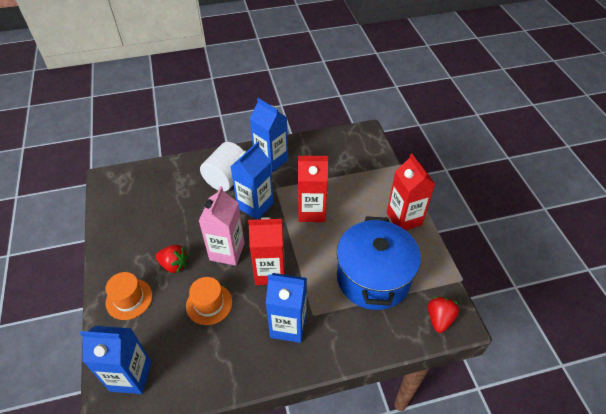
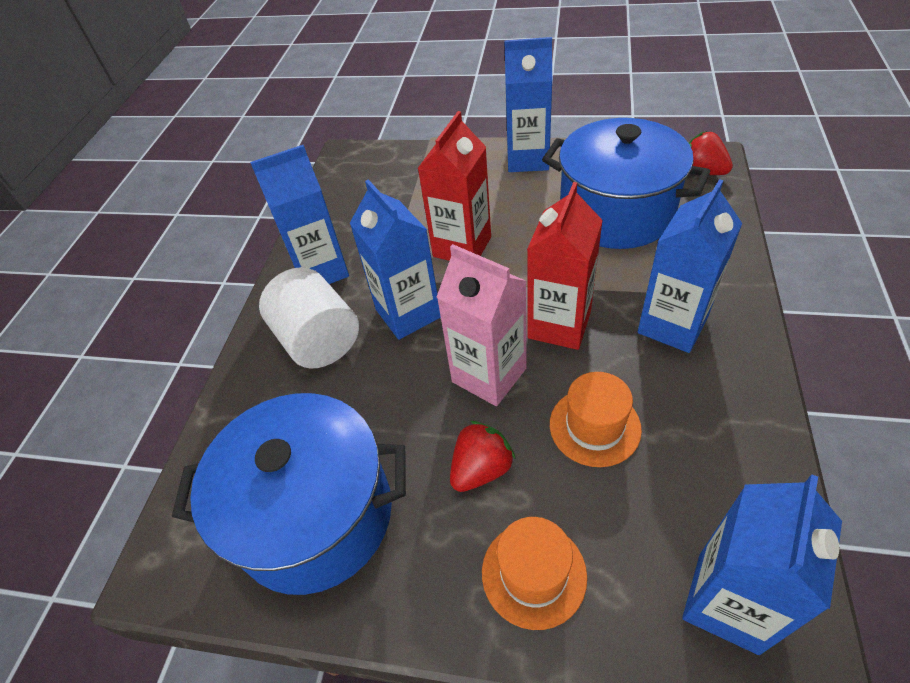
camera: 60 degrees left, 0 degrees up
(139, 215) = (315, 515): none -> blue pot
(404, 219) = (528, 159): red carton -> blue carton

